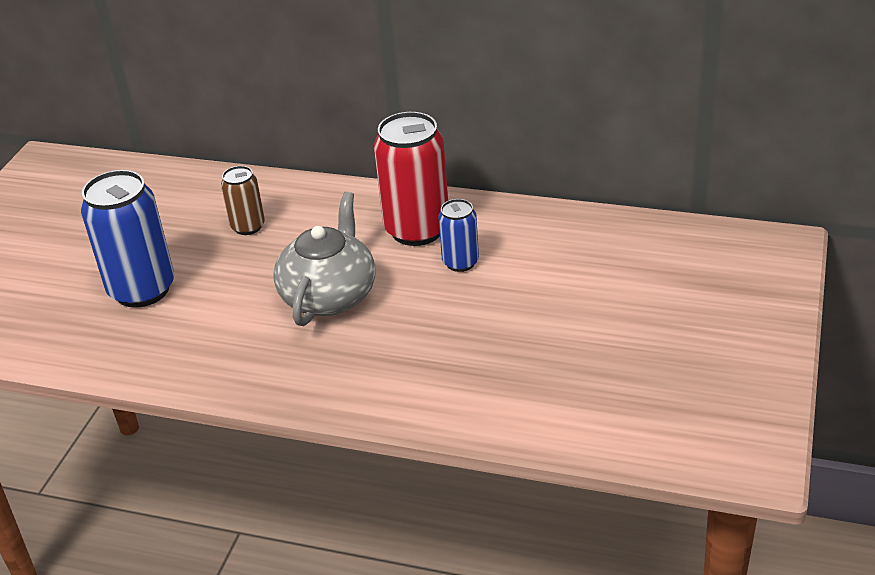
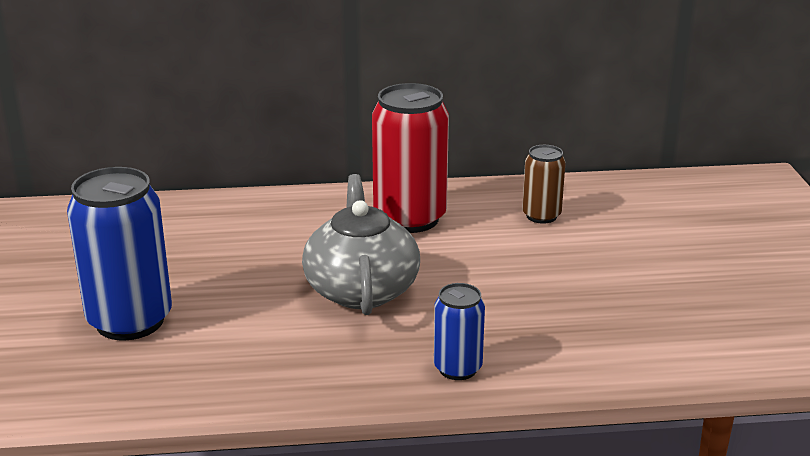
camera: 25 degrees left, 10 degrees down
(248, 226) = (217, 243): brown can -> brown can (541, 216)
(460, 262) = (479, 238): blue can -> blue can (457, 368)

